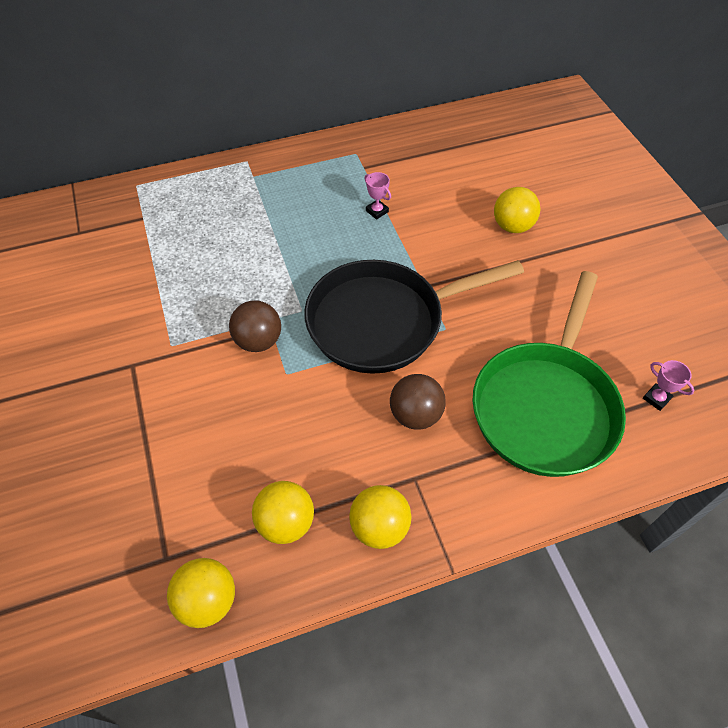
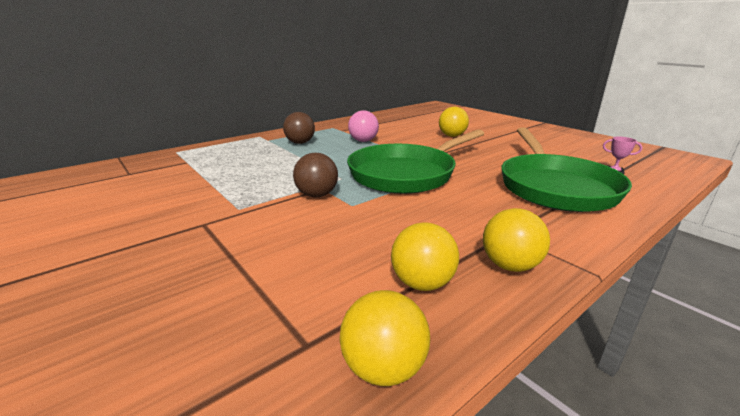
camera: 20 degrees left, 30 degrees down
(377, 211) = (363, 141): pink trophy -> pink ball
(383, 321) = (406, 174): black pan -> green pan
(415, 415) = (472, 205): brown ball -> brown ball (300, 143)

